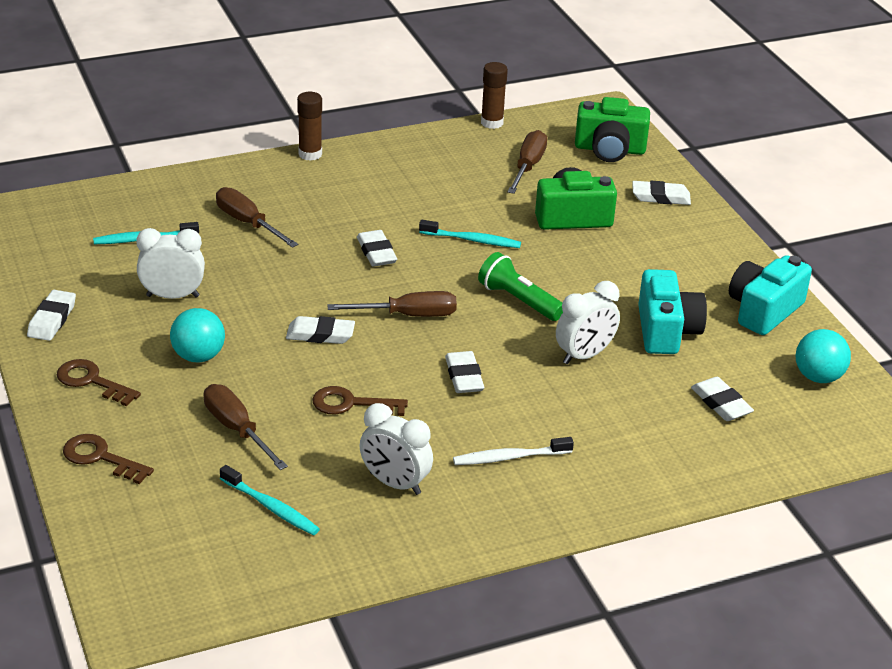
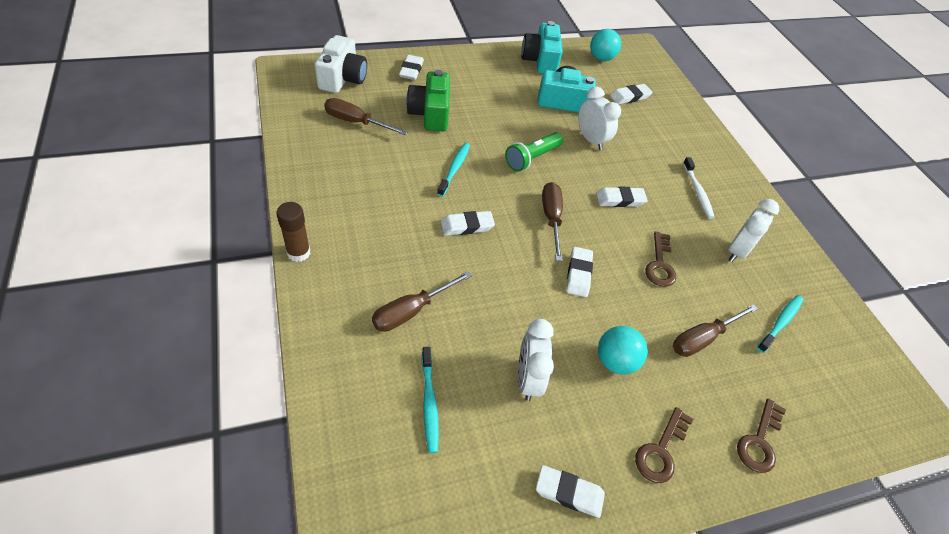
camera: 90 degrees left, 15 degrees up
(492, 123) = (282, 129): brown glue stick -> none
(609, 149) = (342, 78): green camera -> white camera
(764, 310) = (540, 61): turquoise camera -> turquoise camera turned 45 degrees clockwise

